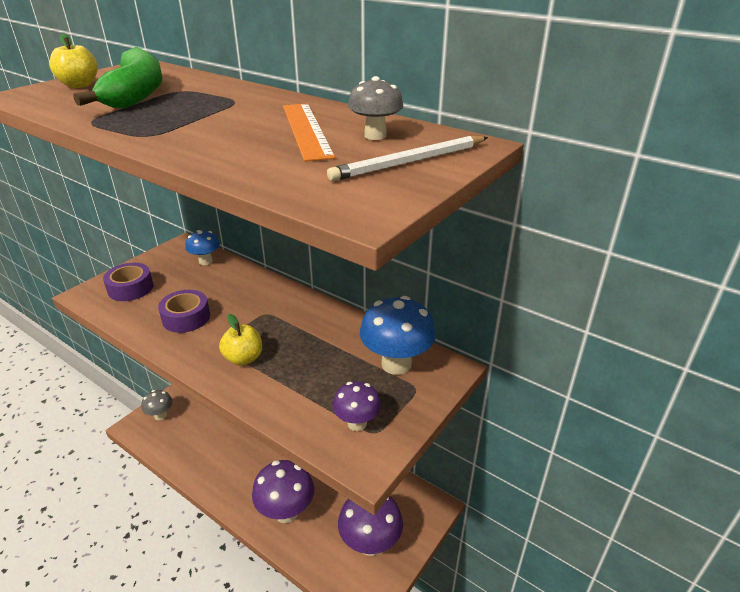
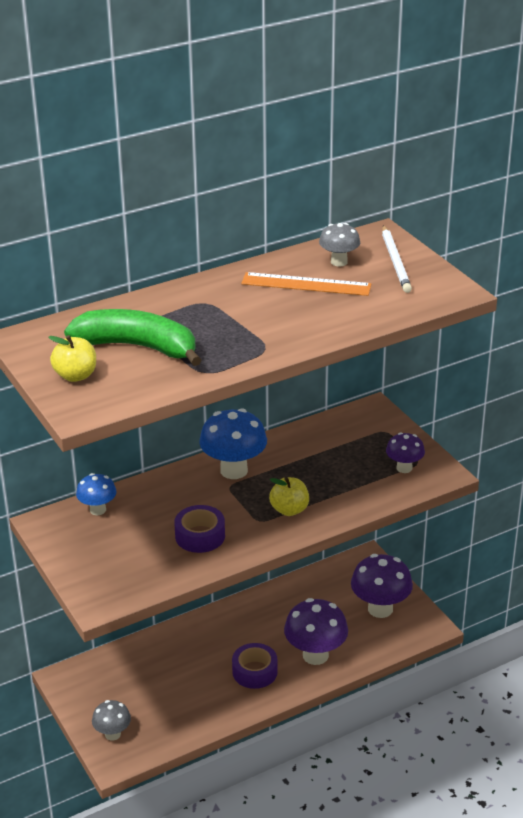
camera: 65 degrees left, 0 degrees up
(130, 288) = (112, 569): purple tape -> purple tape (254, 671)
(396, 364) = (351, 432): blue mushroom -> blue mushroom (234, 470)

